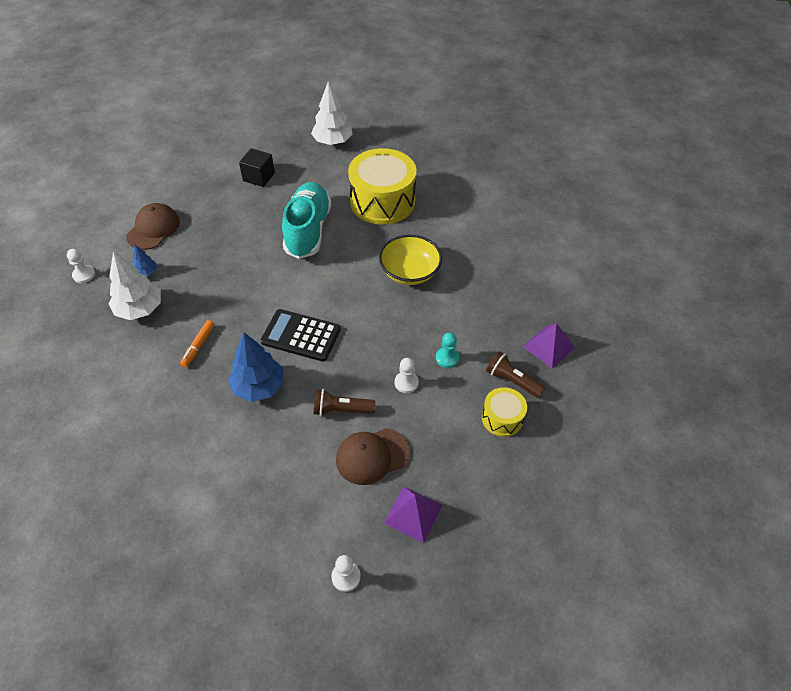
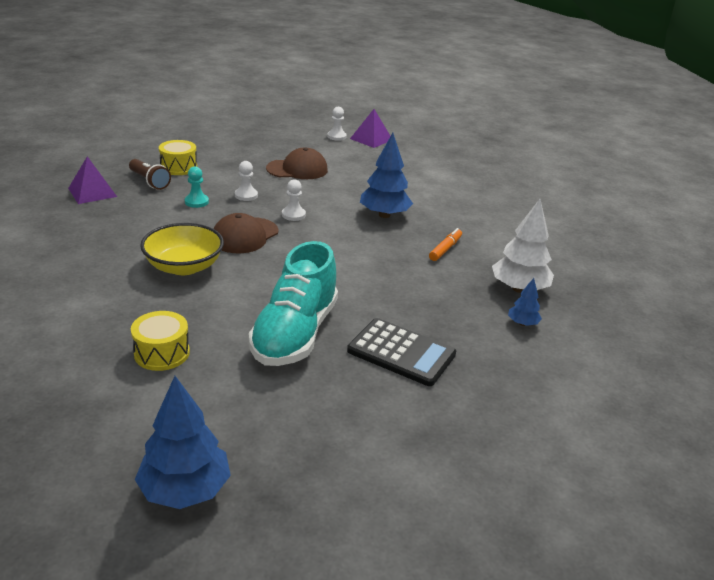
camera: 170 degrees left, 20 degrees down
(84, 275) = (607, 335): white pawn -> white pawn (293, 215)
(153, 229) = (530, 378): brown cap -> brown cap (245, 236)
(259, 177) = (356, 436): black cube -> none
(301, 335) = (335, 239): black calculator -> black calculator (401, 353)
(333, 142) = (185, 490): white tree -> blue tree
(341, 410) = (312, 192): brown flashlight -> none
(382, 201) = (162, 353): yellow drum -> yellow drum, size x0.50
(413, 514) = (280, 146): purple pyramid -> purple pyramid (371, 139)

